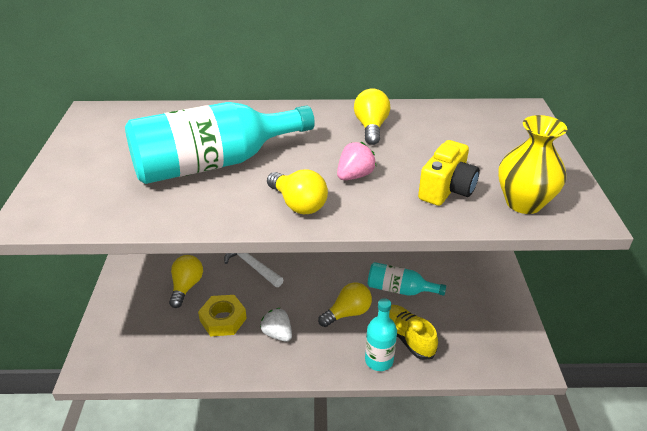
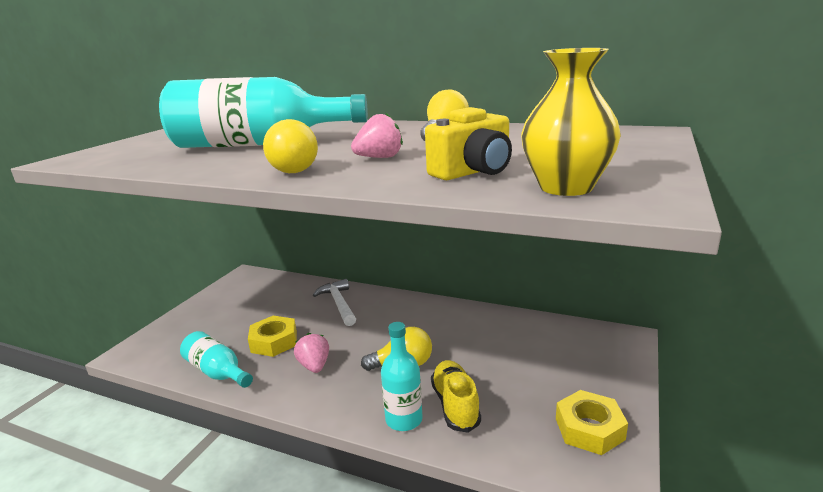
camera: 25 degrees right, 15 degrees down
(186, 287) = (266, 309): yellow light bulb -> none
(277, 334) = (314, 366): white strawberry -> pink strawberry
(399, 289) = (479, 355): turquoise bottle -> turquoise bottle (217, 372)
(501, 330) = (589, 429): none -> yellow nut

